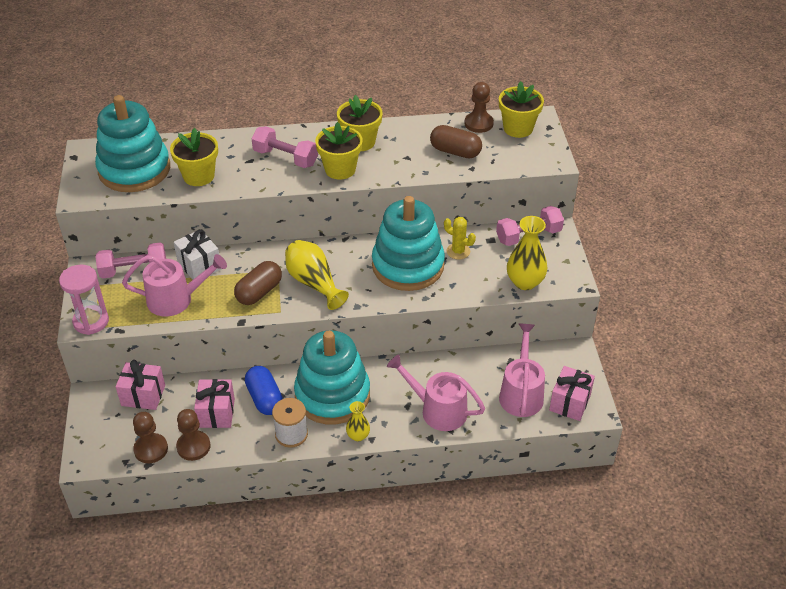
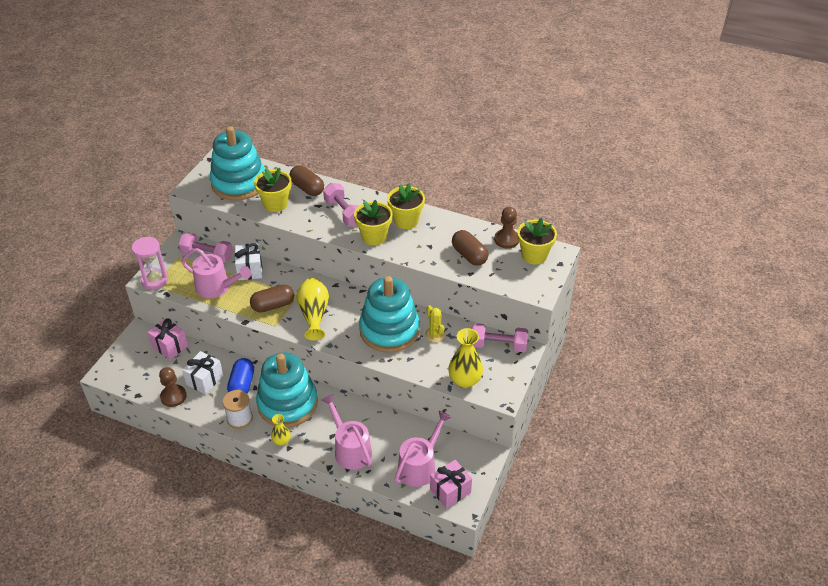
camera: 30 degrees right, 0 degrees up
(151, 449) = (147, 385): brown pawn -> none
(216, 413) = (205, 380): pink gift -> white gift
(221, 147) = (307, 188): none -> brown capsule

